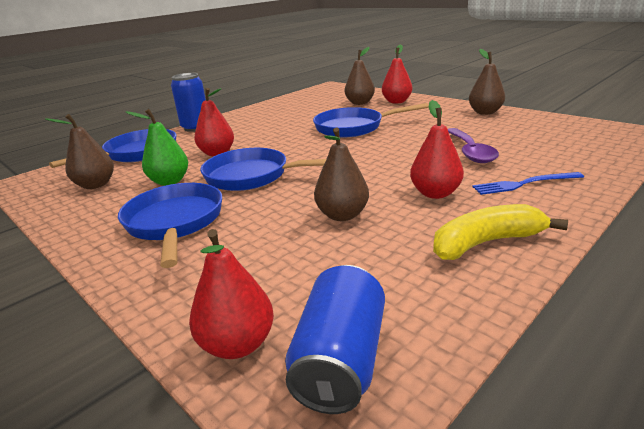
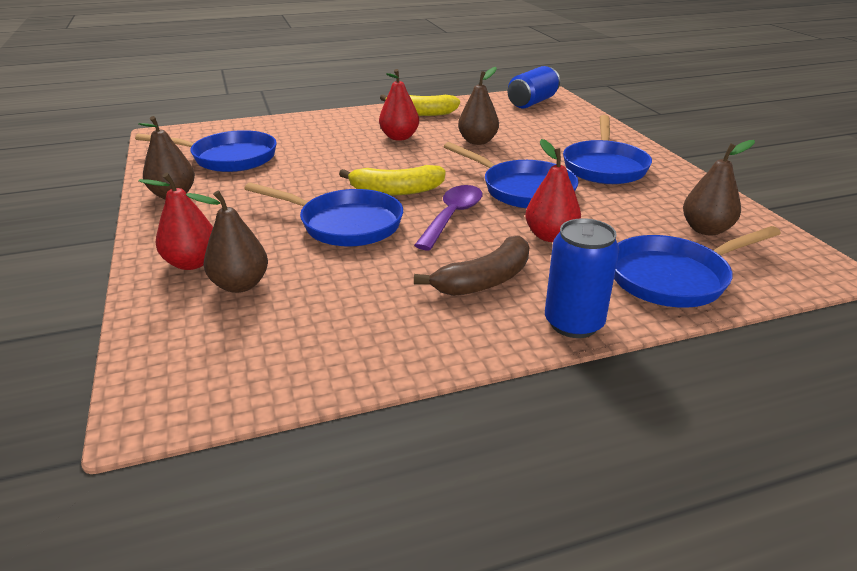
camera: 155 degrees left, 5 degrees up
(169, 181) = (613, 208): green pear -> none
(237, 344) = (572, 112): red pear -> none
(246, 129) = (484, 280): none -> brown banana
(352, 149) = (396, 191): none -> yellow banana
(470, 152) = (309, 156): purple spoon -> purple spoon (452, 216)
(524, 134) = (228, 158): none -> blue pan
(524, 184) = (336, 128): blue fork -> none

